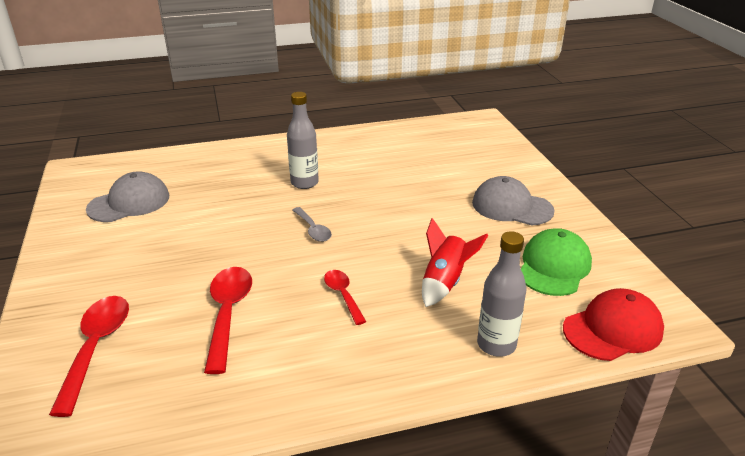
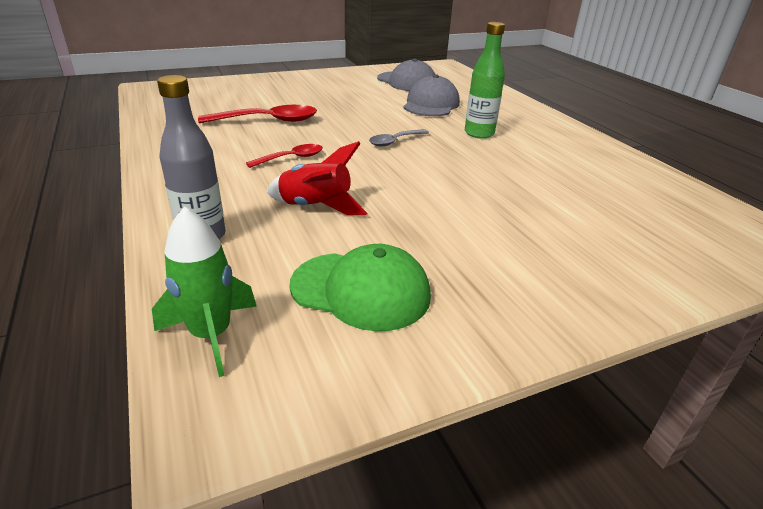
camera: 80 degrees right, 0 degrees up
(96, 347) = (237, 92): red spoon -> none
(304, 183) = (479, 133): grey bottle -> green bottle
(511, 207) = (510, 261): grey cap -> grey cap (431, 104)
(613, 329) = (211, 335): red cap -> green rocket

